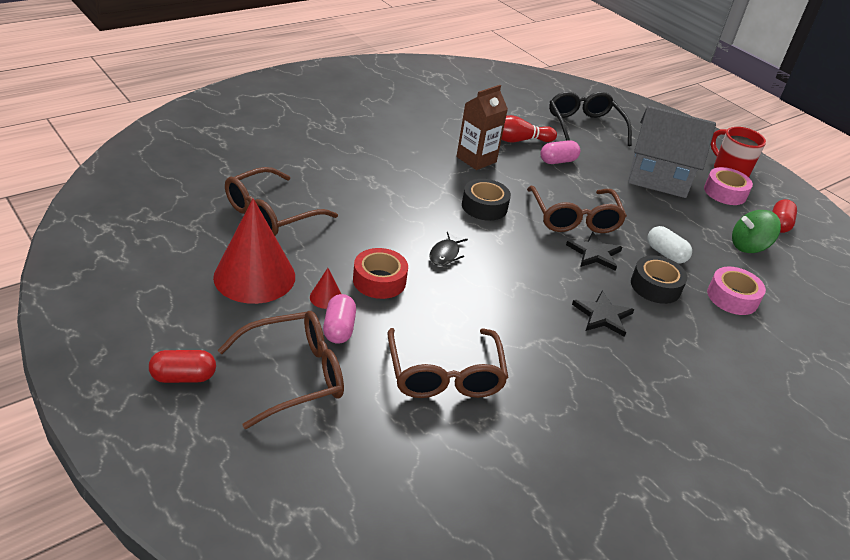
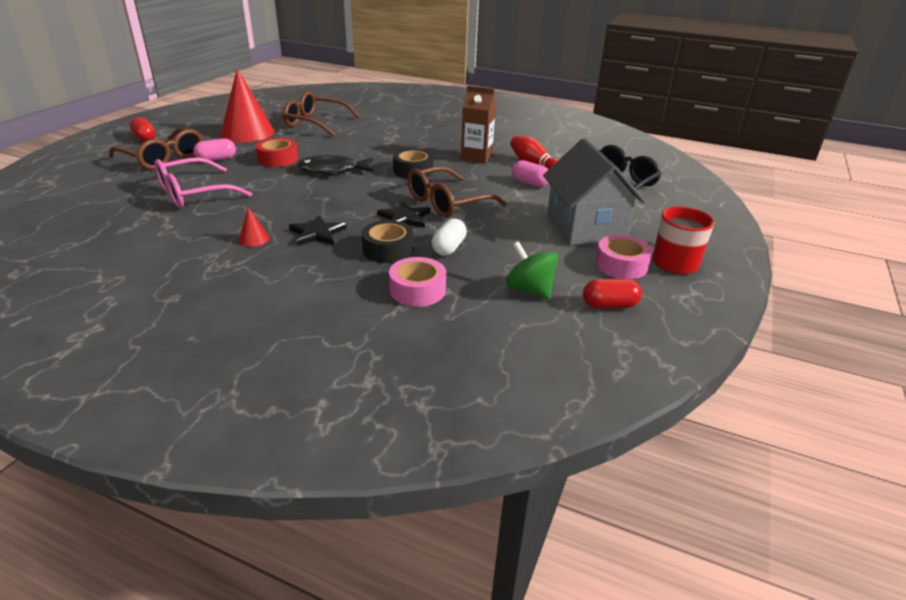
camera: 65 degrees right, 5 degrees down
(326, 297) = (245, 150): red cone -> red cone (254, 239)
(445, 254) = (332, 170): black fish -> black fish, size x1.67
(445, 375) = (194, 193): brown glasses -> pink glasses

